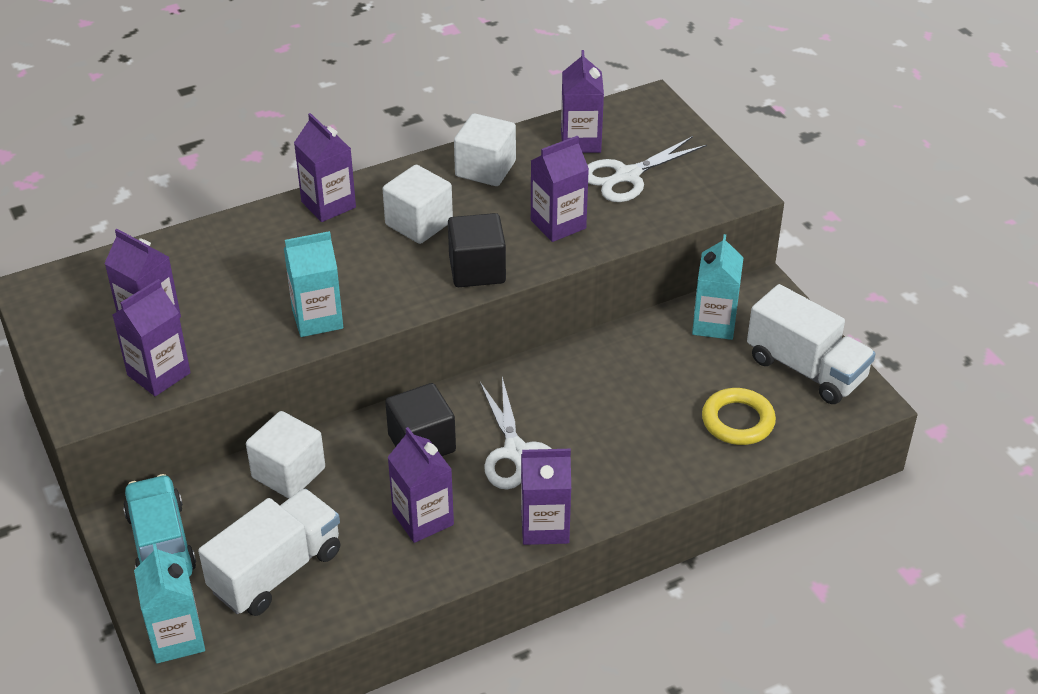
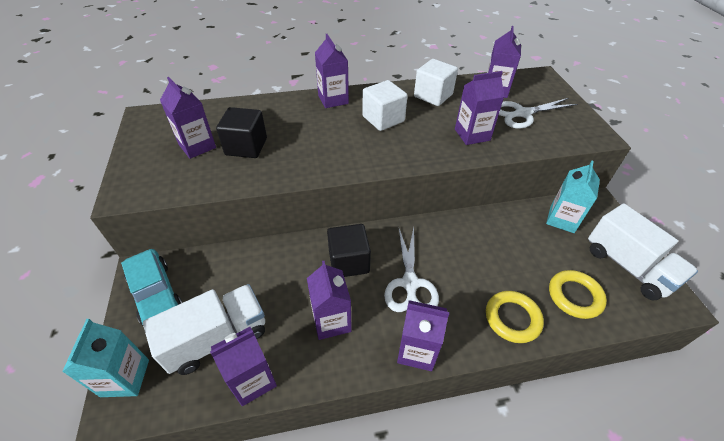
camera: 15 degrees right, 5 degrees up
(159, 374) = (182, 181): purple carton -> purple carton (252, 380)
(161, 542) = (156, 294): turquoise car -> turquoise car turned 150 degrees clockwise
(288, 473) = (257, 263): white cube -> none
(317, 319) = (298, 165): turquoise carton -> none
(477, 270) = (412, 153): black cube -> black cube (246, 146)
(660, 464) = (512, 318): none -> yellow ring

